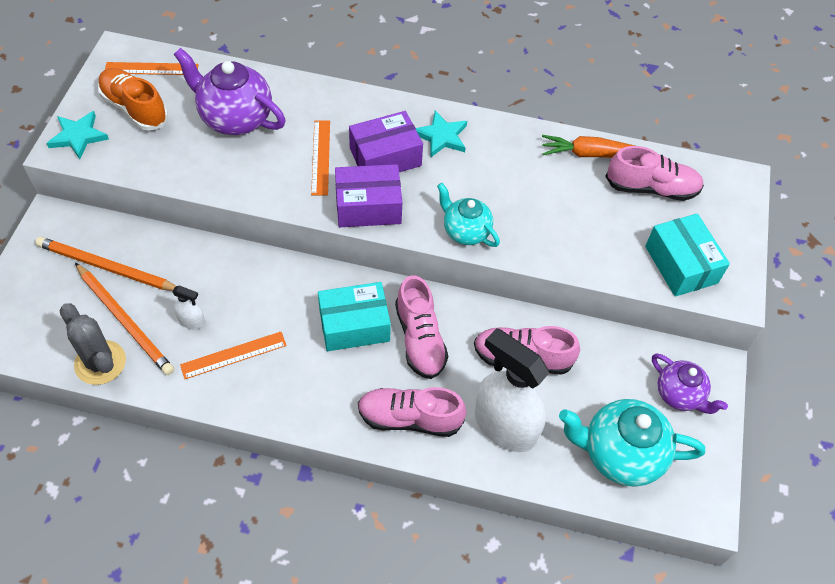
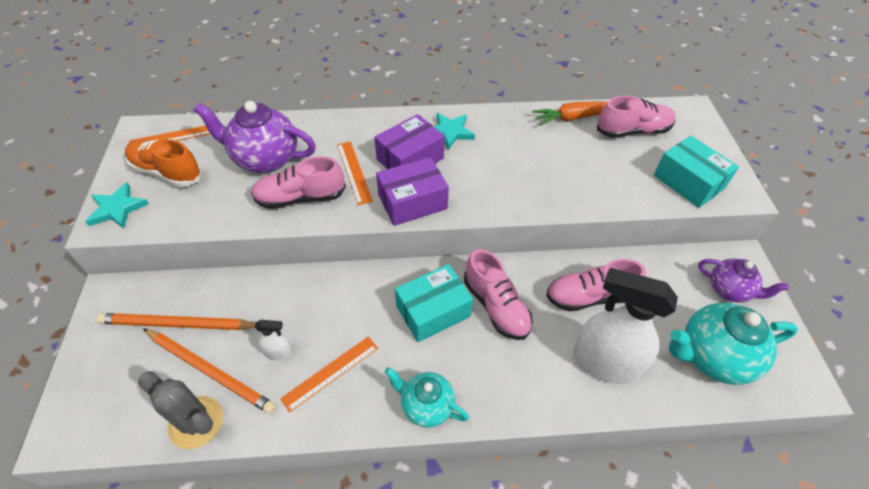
camera: 15 degrees left, 5 degrees down
(410, 418) = (519, 382): pink shoe -> pink shoe (300, 198)
(465, 231) = (505, 201): turquoise teapot -> turquoise teapot (426, 406)

